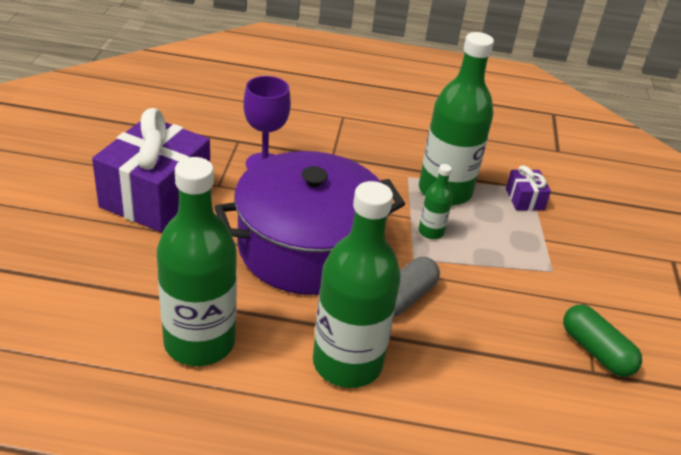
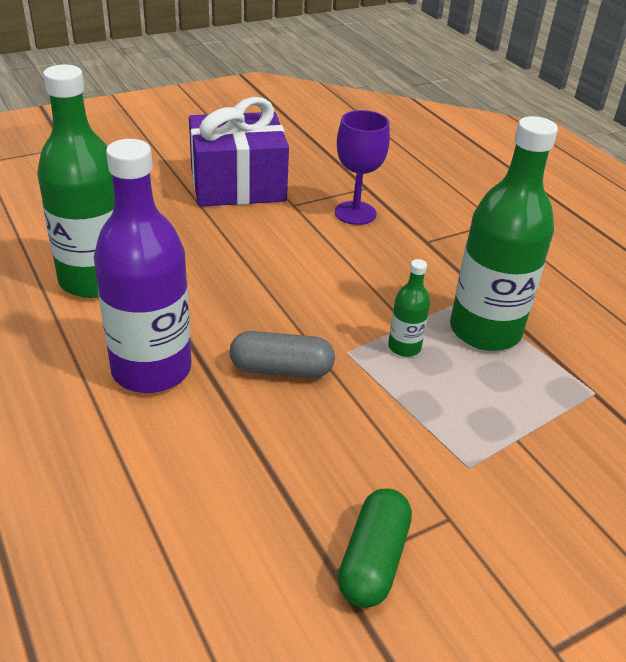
camera: 55 degrees right, 0 degrees up
(307, 247) = (276, 283): purple pot -> none
(347, 363) = (151, 369): green bottle -> purple bottle
(524, 199) = (566, 395): purple gift -> none

